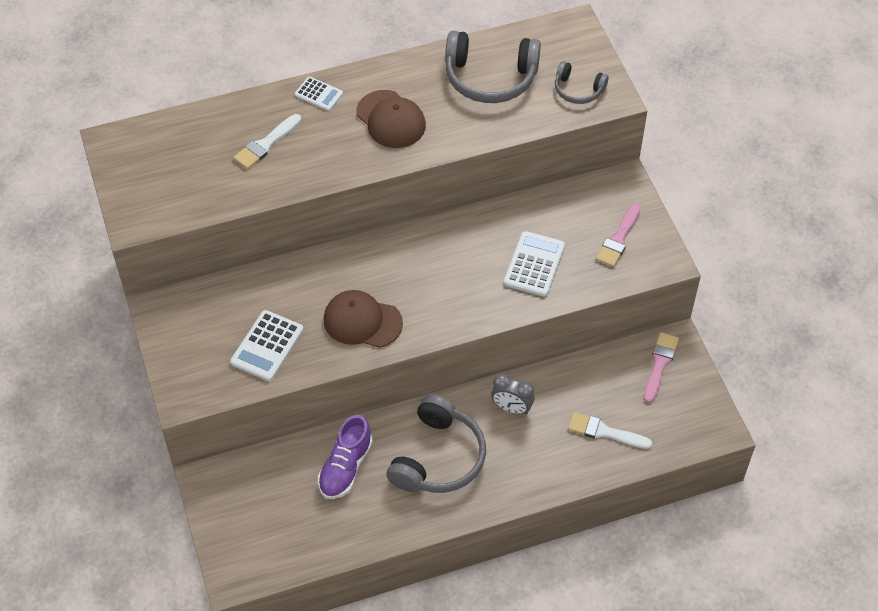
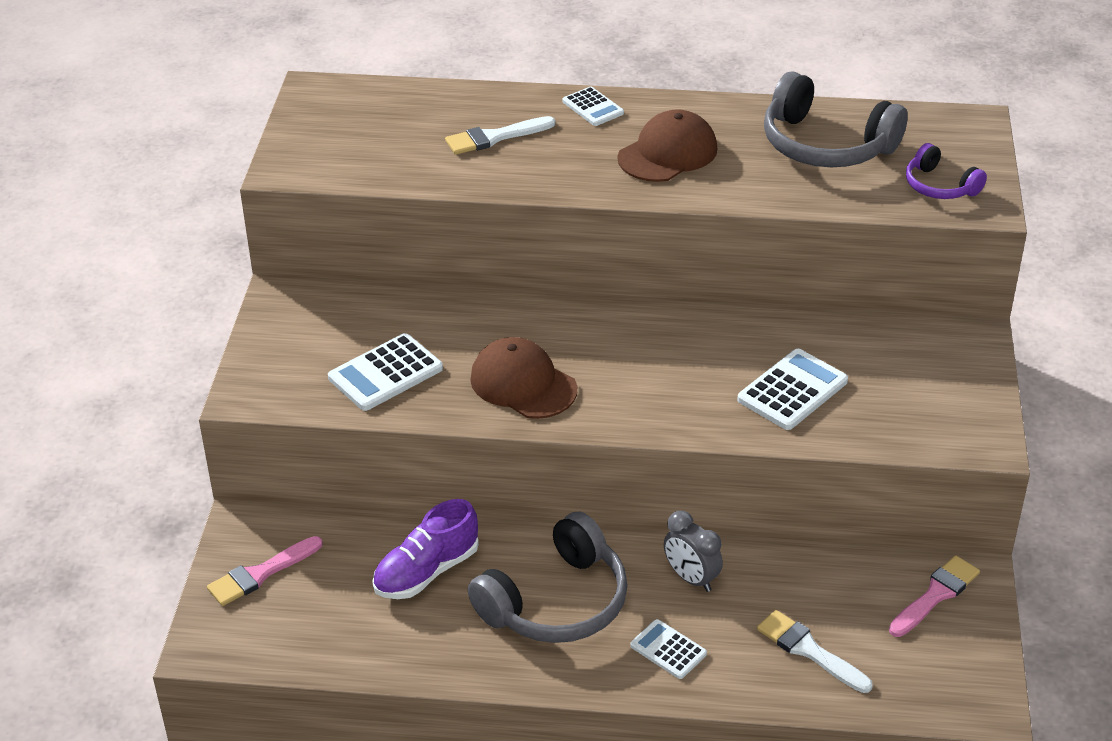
camera: 25 degrees right, 15 degrees down
(391, 119) = (668, 153): brown cap -> brown cap turned 120 degrees counterclockwise
(522, 464) = (668, 650): none -> white calculator
(578, 90) = (939, 186): grey headphones -> purple headphones
(618, 239) = (929, 396): pink brush -> pink brush (260, 574)

